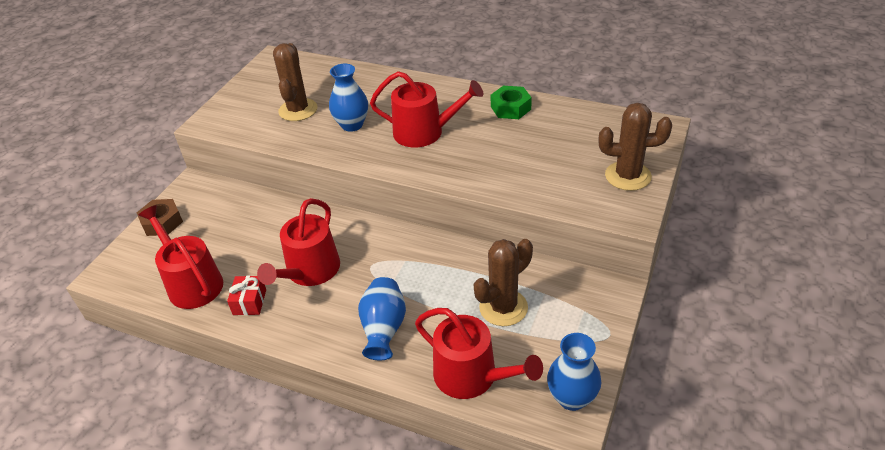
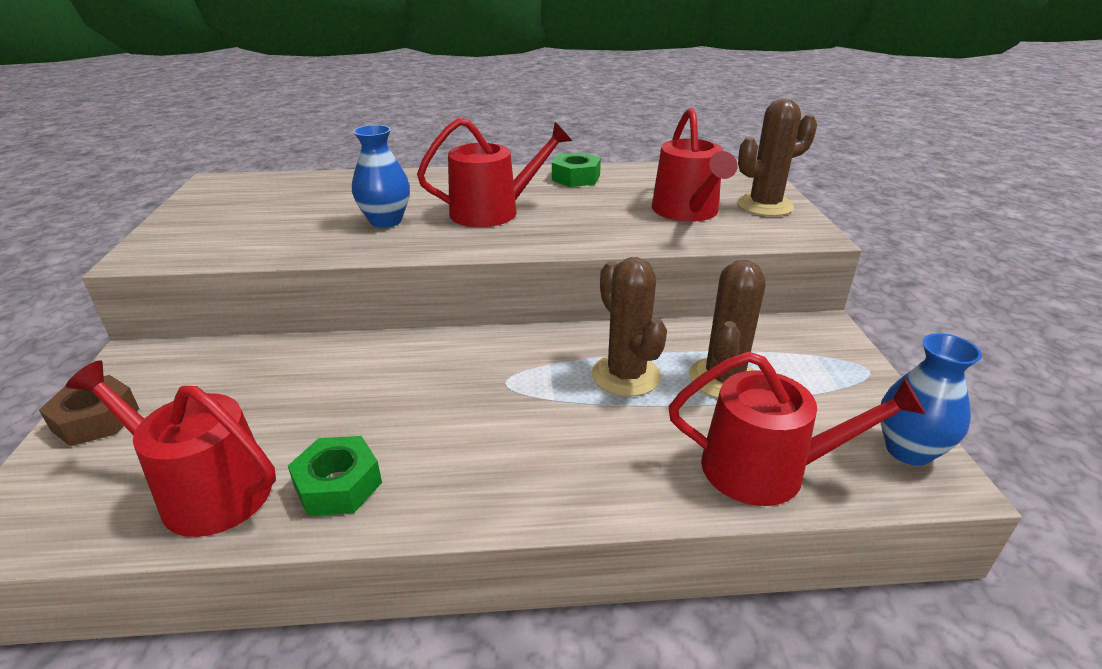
camera: 30 degrees left, 10 degrees down
(249, 302) = (338, 485): red gift -> green nut
(298, 110) = (291, 220): brown cactus -> brown cactus (626, 375)
(309, 271) = (416, 414): red watering can -> red watering can (687, 212)
(384, 329) = (590, 452): blue vase -> none

